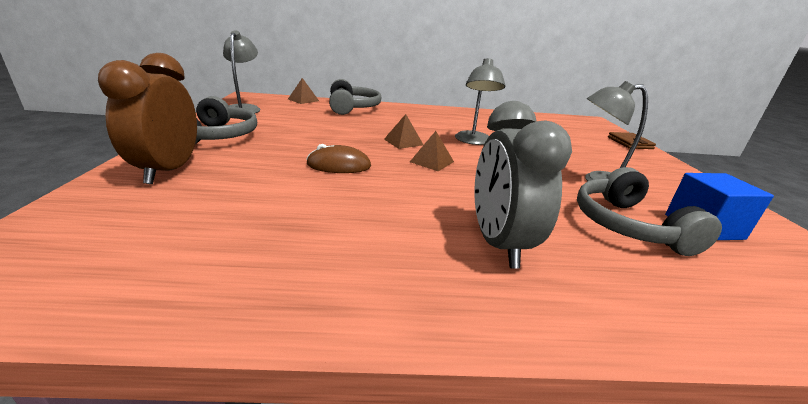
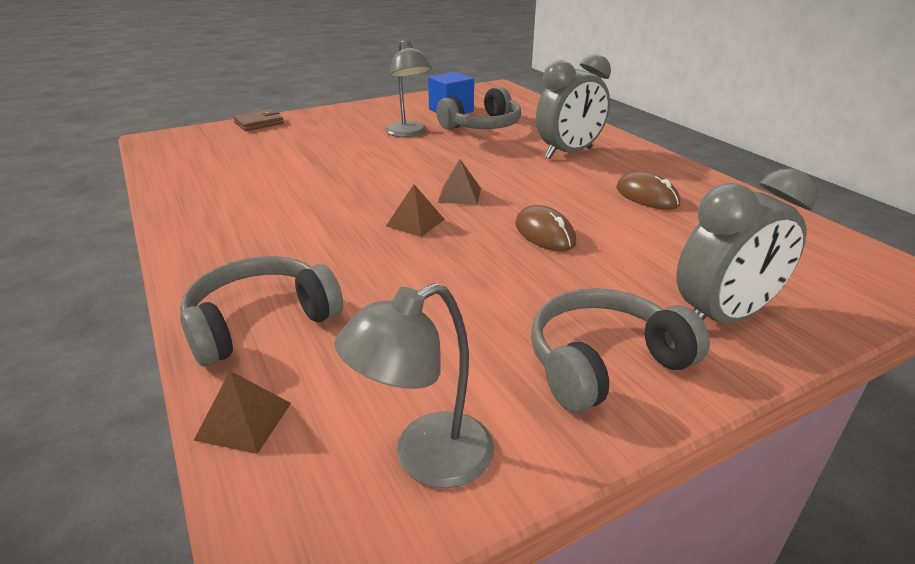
camera: 115 degrees left, 5 degrees up
(169, 171) = (722, 317): brown clock -> grey clock
(334, 233) = (647, 196): none -> brown mouse
(473, 141) = (356, 187): grey lamp -> none

